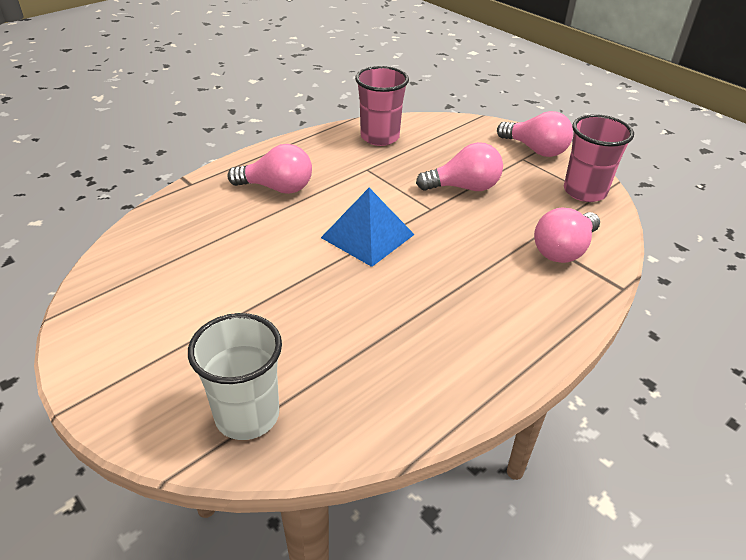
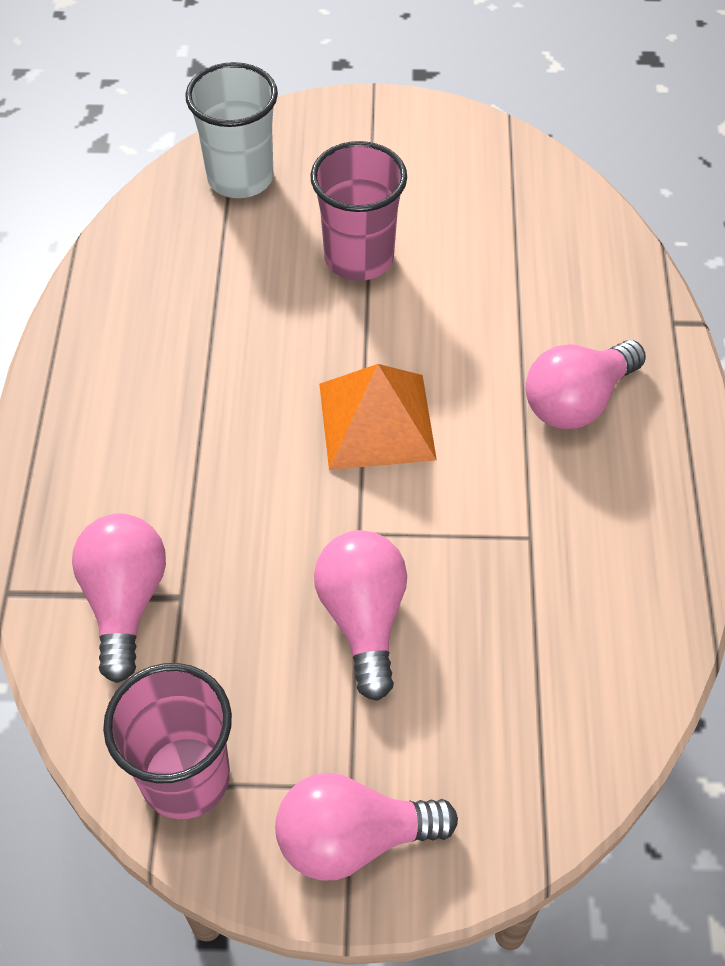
camera: 135 degrees right, 15 degrees up
(368, 236) = (376, 421): blue pyramid -> orange pyramid
(380, 137) = (610, 629): pink cup -> pink cup (359, 258)
(464, 187) = (363, 618): pink light bulb -> pink light bulb turned 135 degrees clockwise

